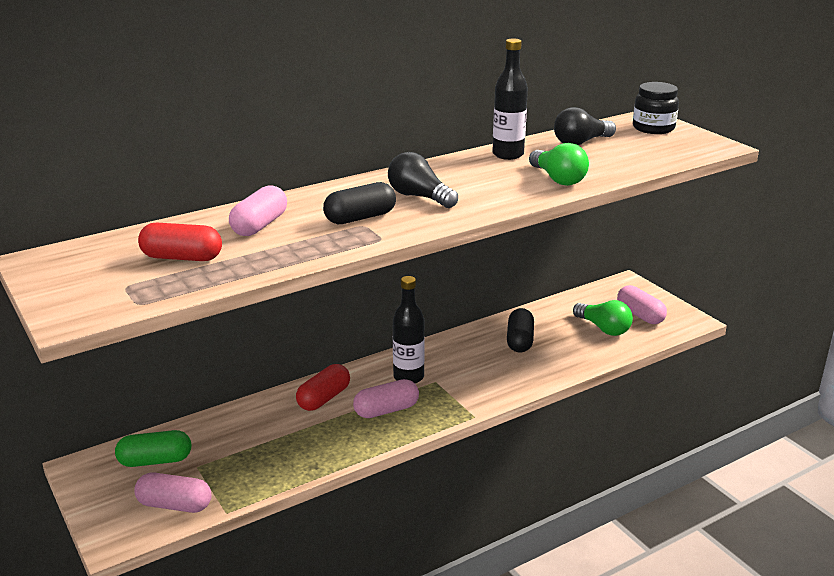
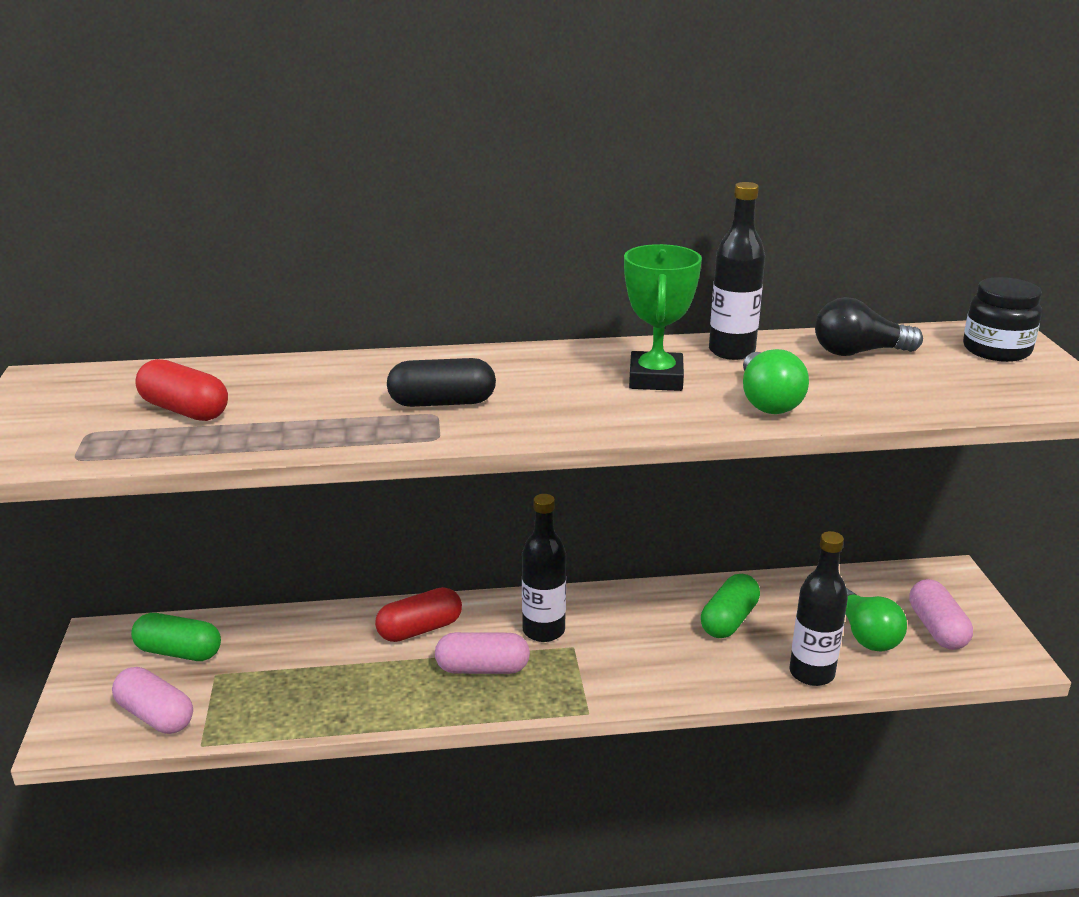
camera: 25 degrees right, 0 degrees up
(259, 225) = (314, 387): pink capsule -> none
(419, 197) = (547, 389): black light bulb -> none
(479, 178) = (656, 379): none -> green trophy
(519, 341) = (729, 620): black capsule -> green capsule
(588, 358) = (811, 673): none -> black bottle

